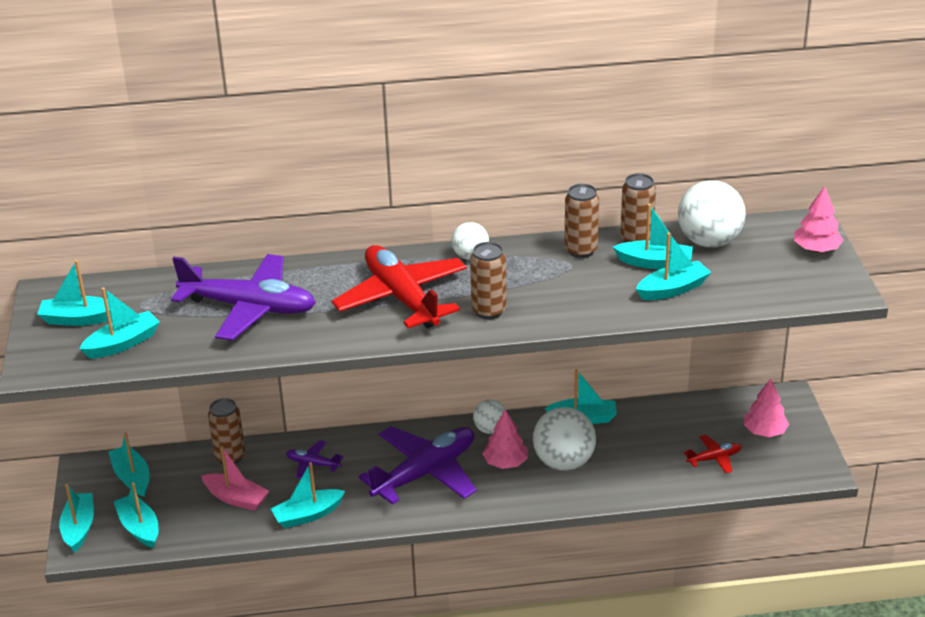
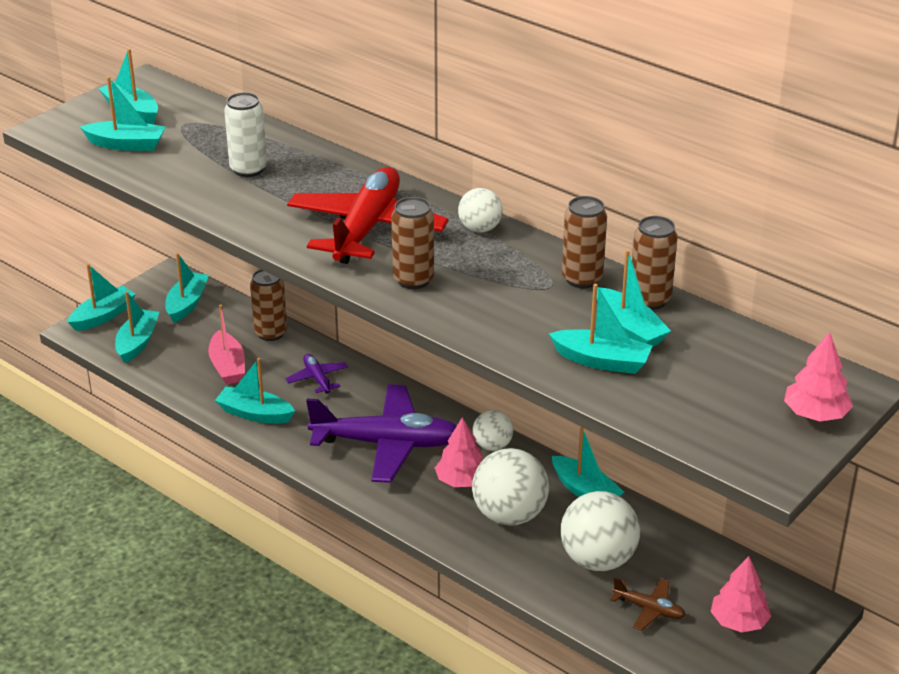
camera: 45 degrees right, 0 degrees up
(249, 308) = (248, 169): purple plane -> white can
(709, 241) = (717, 342): white ball -> white ball (598, 559)
(714, 458) = (649, 609): red plane -> brown plane

